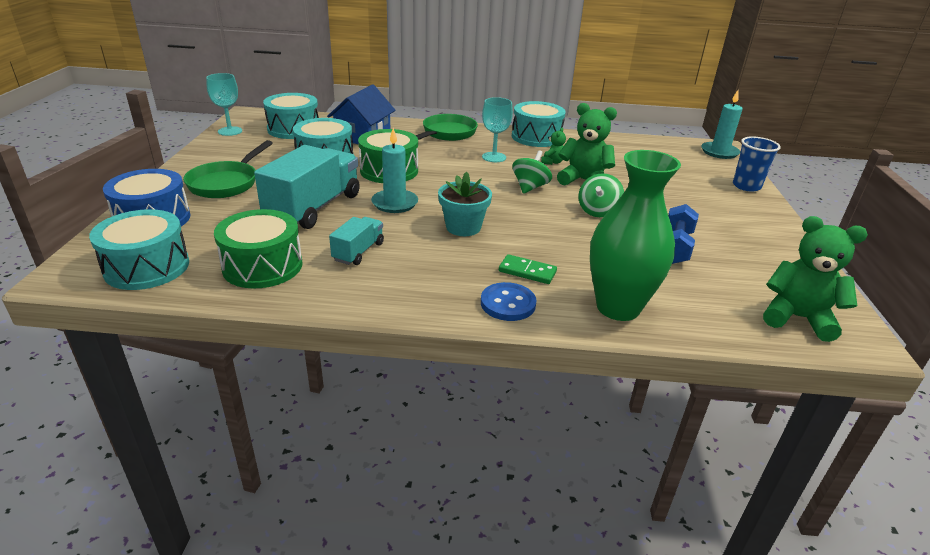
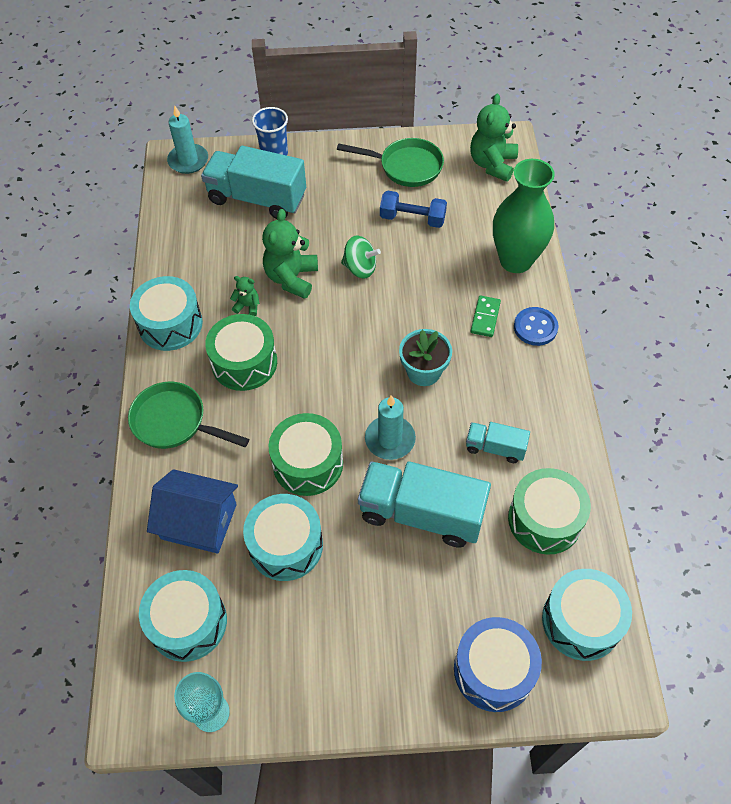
camera: 95 degrees left, 25 degrees up
(226, 183) = (385, 633): green pan -> green pan (406, 167)
(494, 157) = (244, 362): turquoise goblet -> green drum
(530, 187) = (320, 323): green spinning top -> none
(681, 174) = (257, 198): none -> turquoise truck

